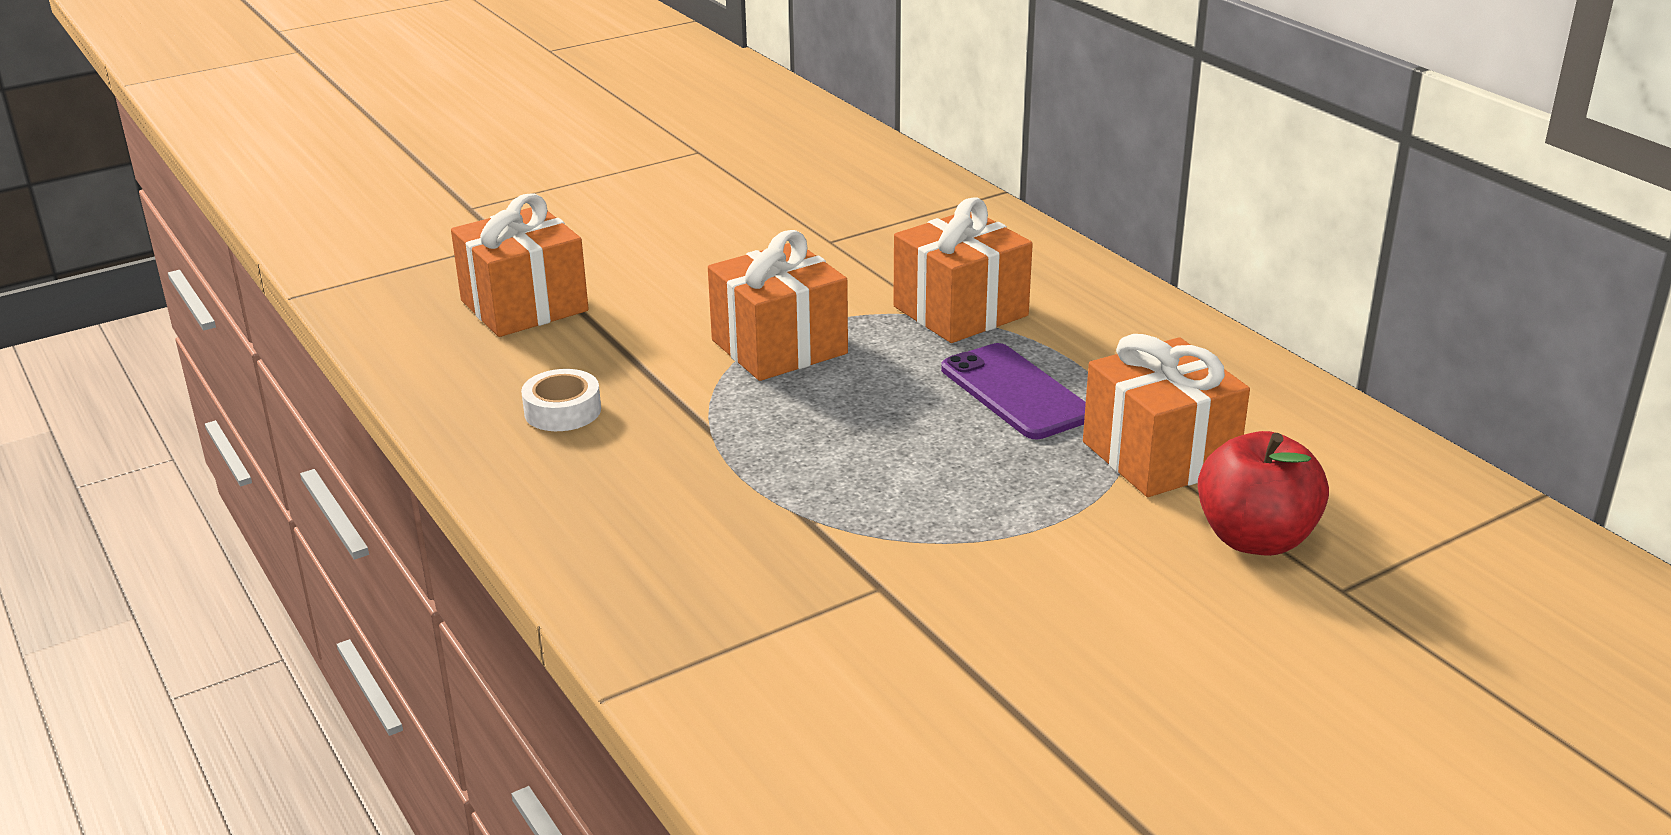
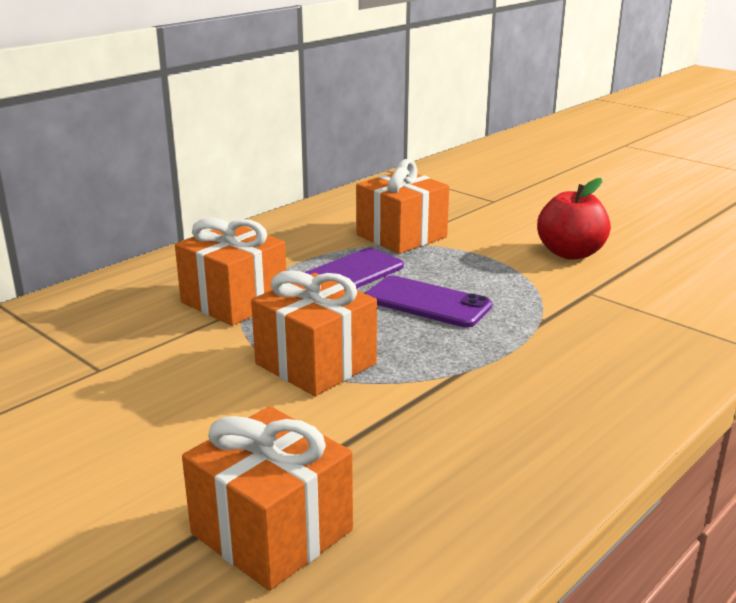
camera: 105 degrees left, 5 degrees down
(562, 411) = (474, 448): white tape -> none
(903, 439) = (427, 302): none -> purple phone
(1255, 539) = (466, 215): red apple -> red apple (570, 253)

